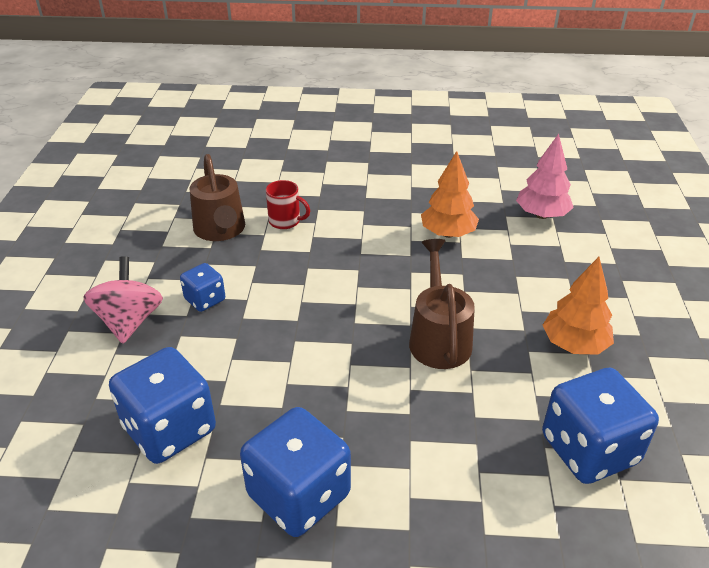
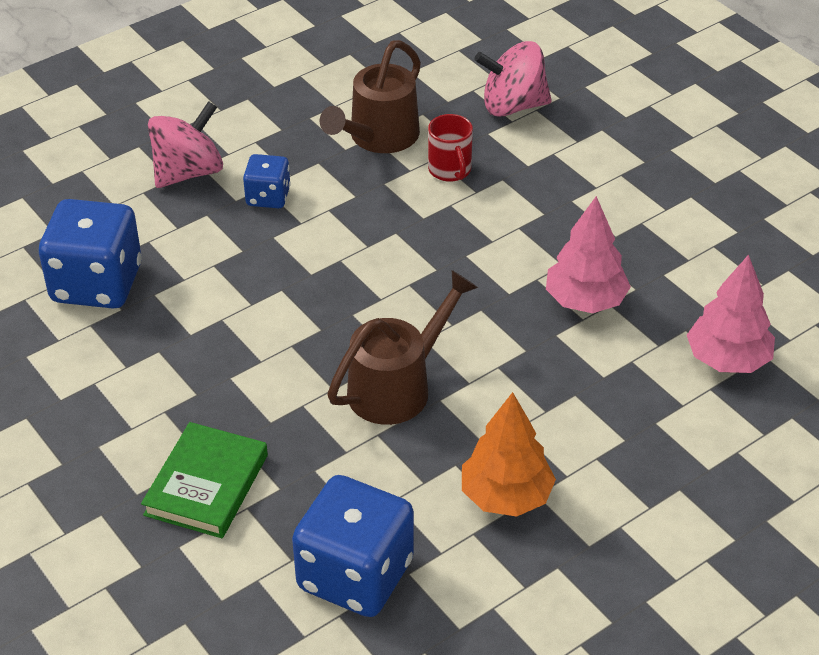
camera: 50 degrees right, 5 degrees up
(267, 175) = (513, 106): none -> pink spinning top
(299, 495) = (106, 405): blue dice -> none
(438, 482) = (206, 485): none -> green book
(448, 233) = (585, 301): orange tree -> pink tree

